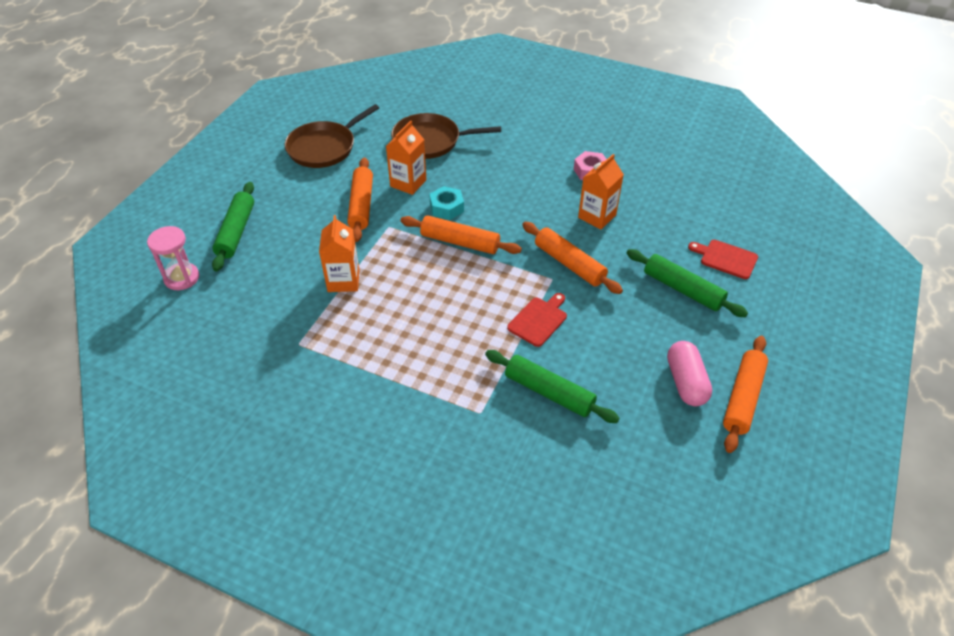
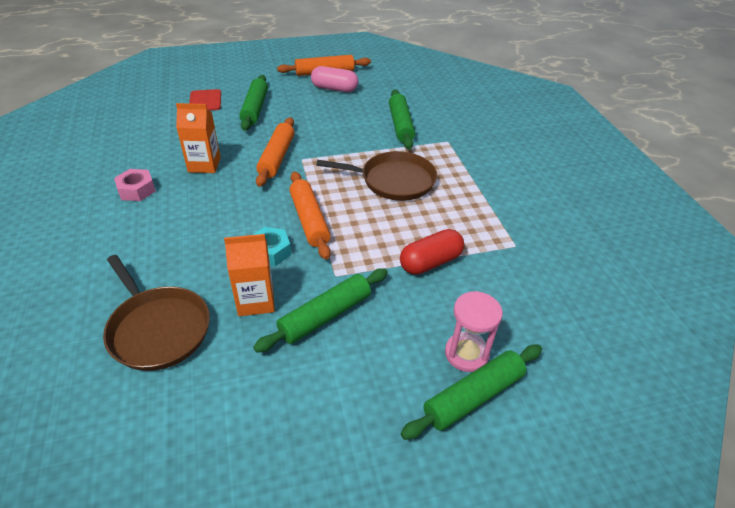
camera: 130 degrees left, 5 degrees down
(182, 278) = (575, 386): pink hourglass -> pink hourglass (466, 354)
(324, 147) = (249, 434): brown pan -> brown pan (393, 180)
(343, 281) = (430, 262): orange carton -> red capsule
(361, 205) = (325, 316): orange rolling pin -> green rolling pin
(539, 320) = (348, 149): red cutting board -> none
(686, 382) = (334, 89): pink capsule -> pink capsule turned 60 degrees clockwise

